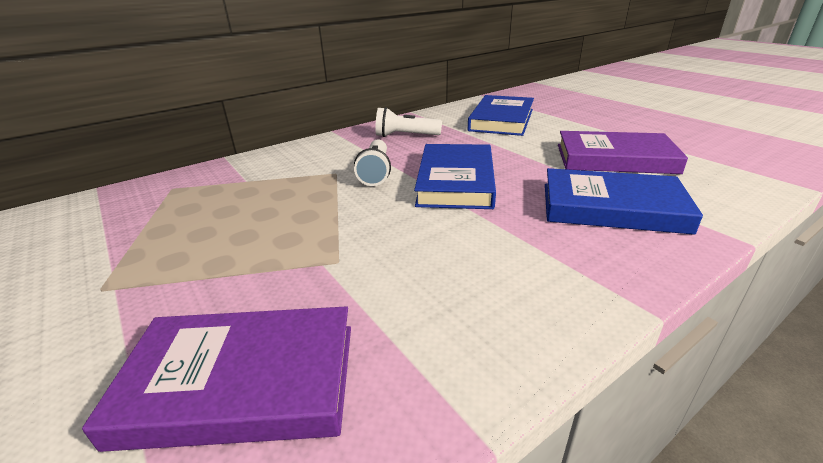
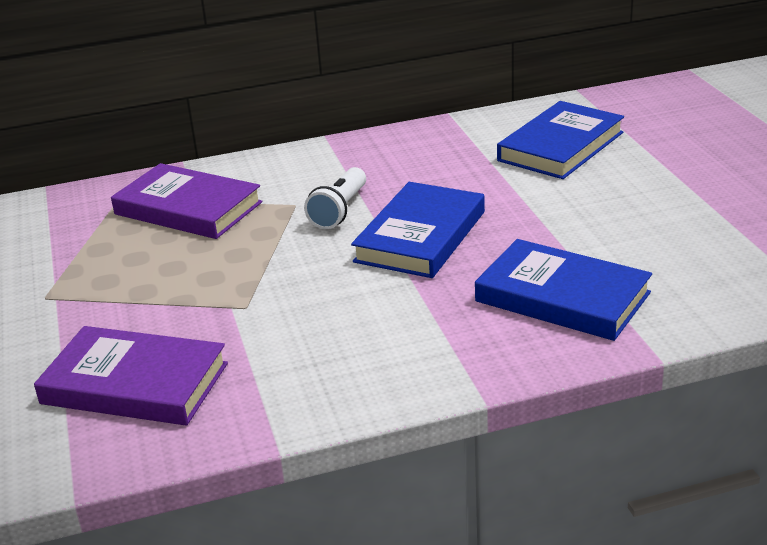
camera: 20 degrees right, 0 degrees up
(405, 136) = (411, 158): white flashlight -> none
(615, 159) = (643, 234): purple book -> purple book (188, 208)

